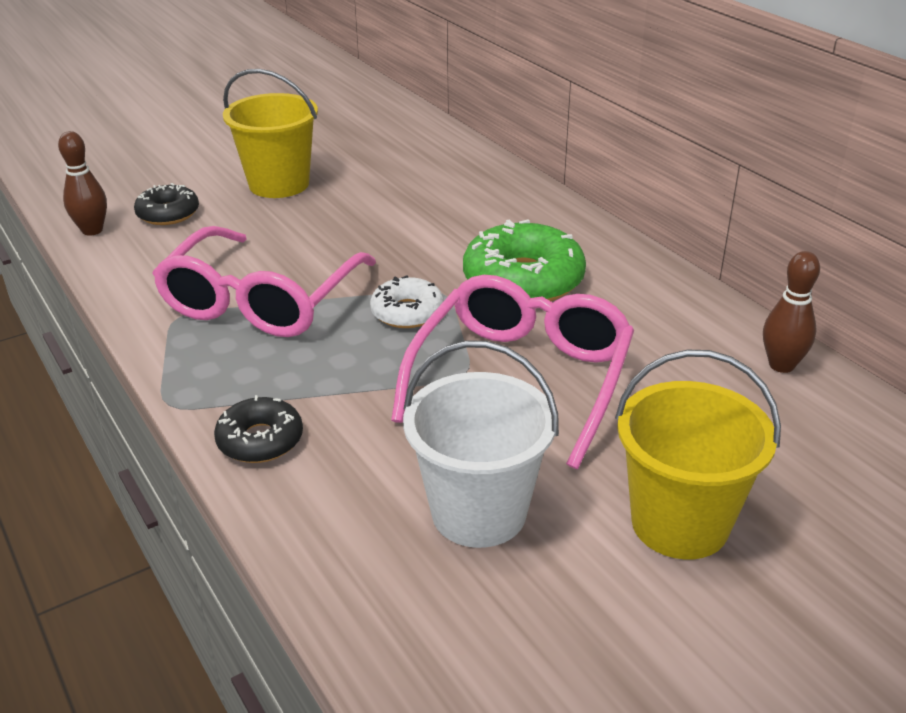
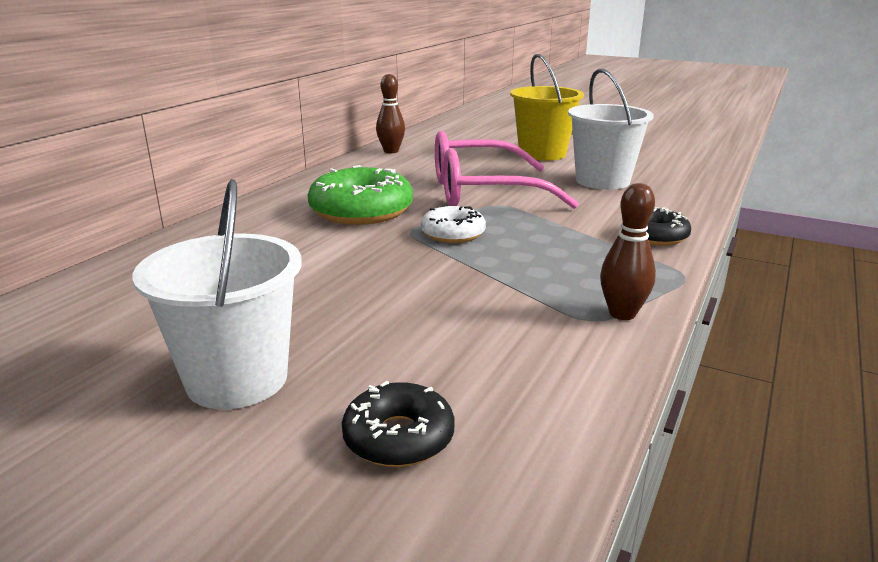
camera: 120 degrees left, 10 degrees down
(92, 230) = (516, 490): brown bowling pin -> brown bowling pin (622, 314)
(261, 301) = (513, 290): pink glasses -> none
(279, 184) = (237, 379): yellow bucket -> white bucket

